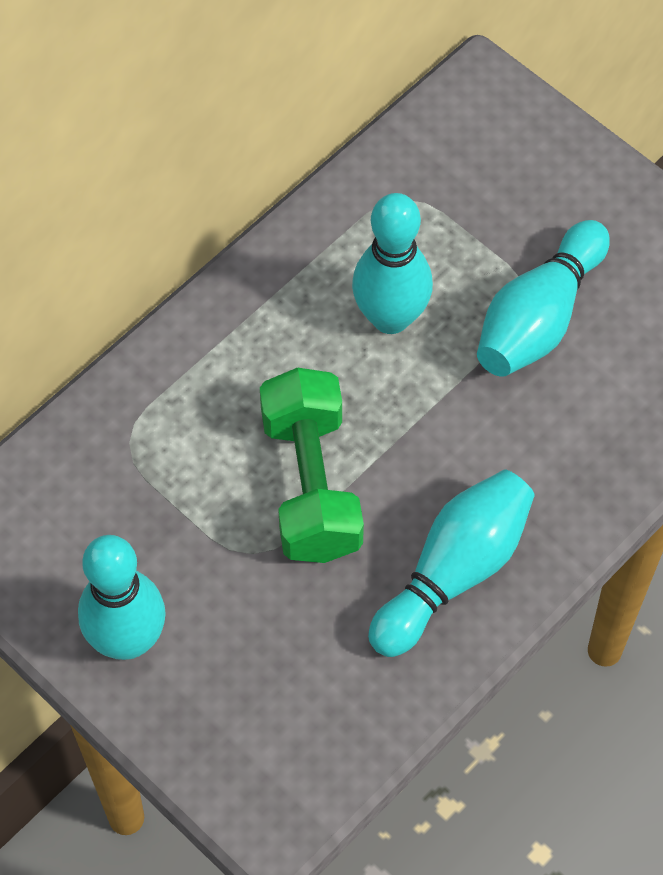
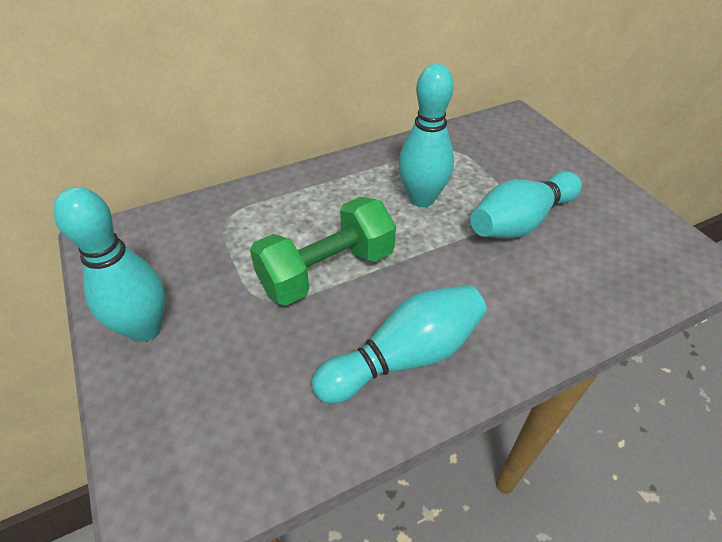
camera: 20 degrees right, 15 degrees down
(311, 485) = (327, 271): green dumbbell -> green dumbbell turned 45 degrees clockwise

